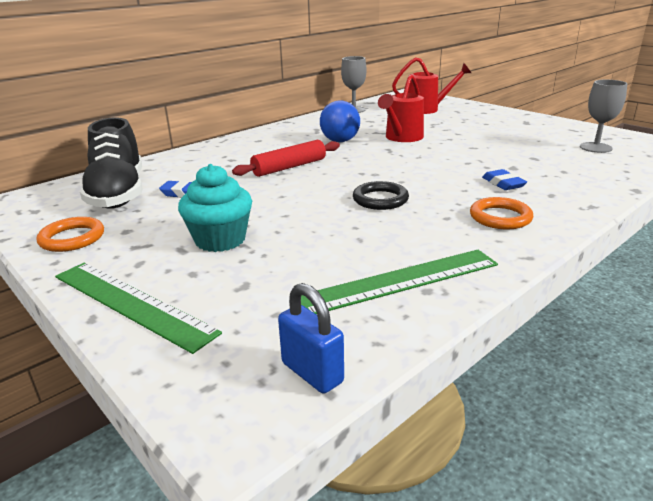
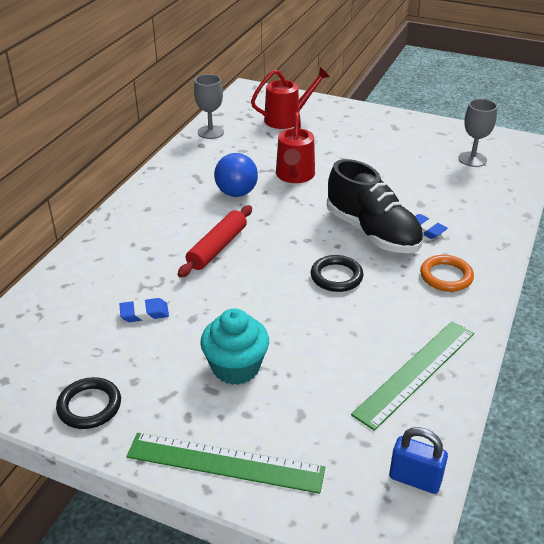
camera: 25 degrees left, 10 degrees up
(72, 238) = (89, 406): orange ring -> black ring
(118, 193) = (72, 331): black shoe -> black shoe (372, 232)

